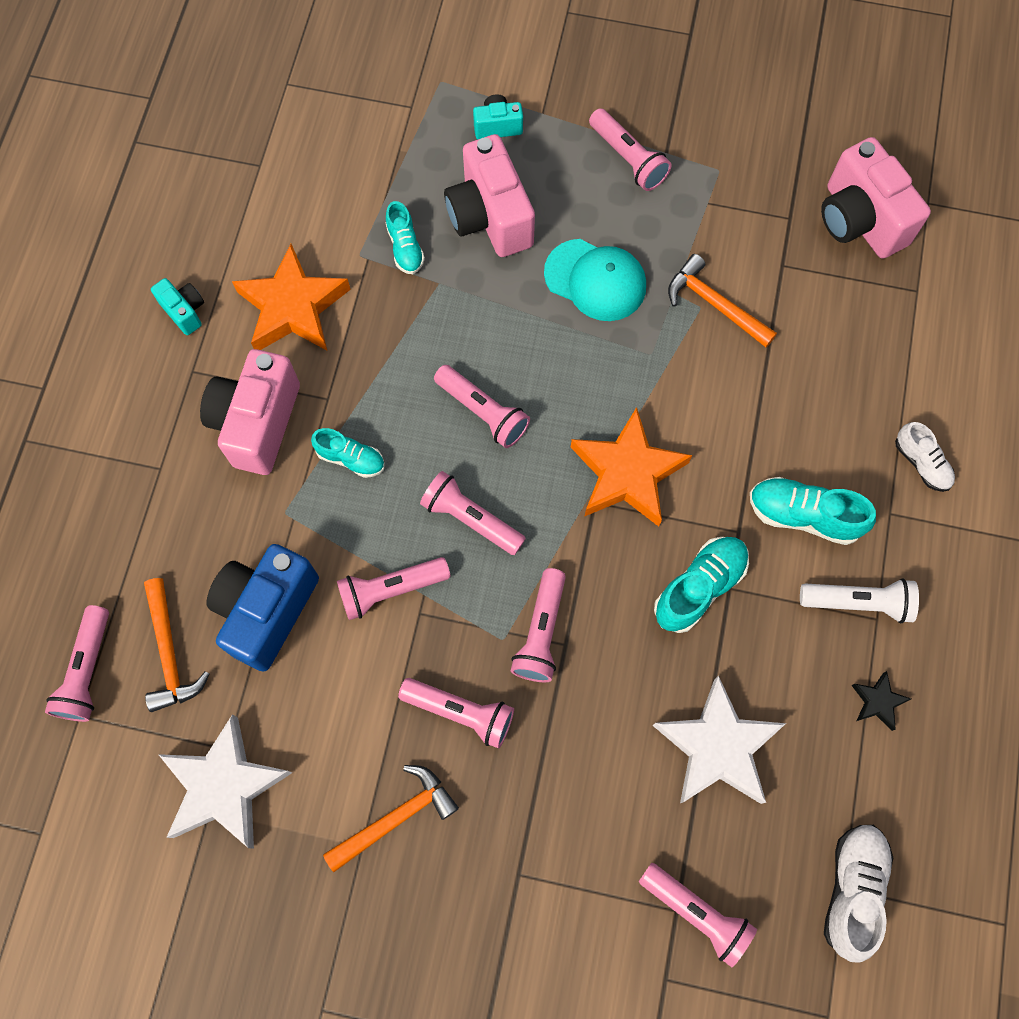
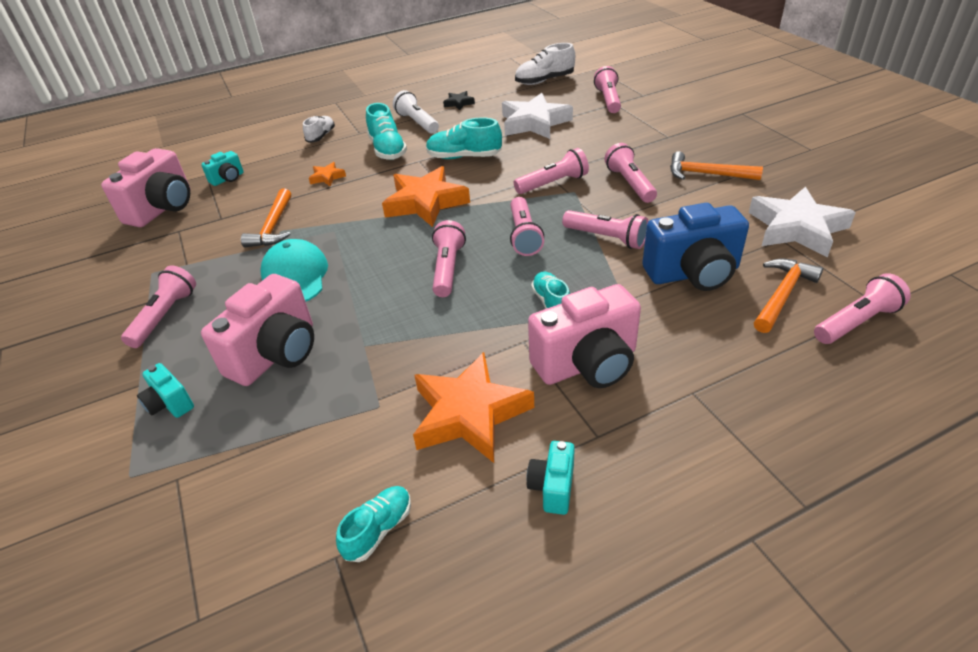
camera: 125 degrees left, 30 degrees down
(405, 247) = (347, 383): turquoise shoe -> turquoise shoe (378, 530)
(787, 410) = (327, 177): none -> orange star
(881, 308) = (228, 179): none -> turquoise camera

